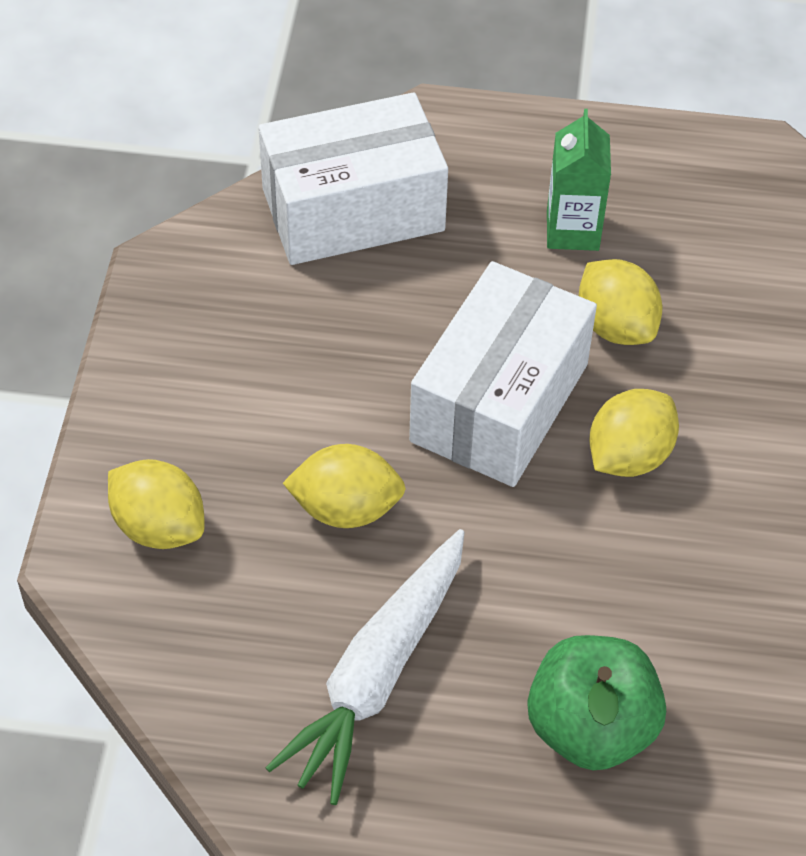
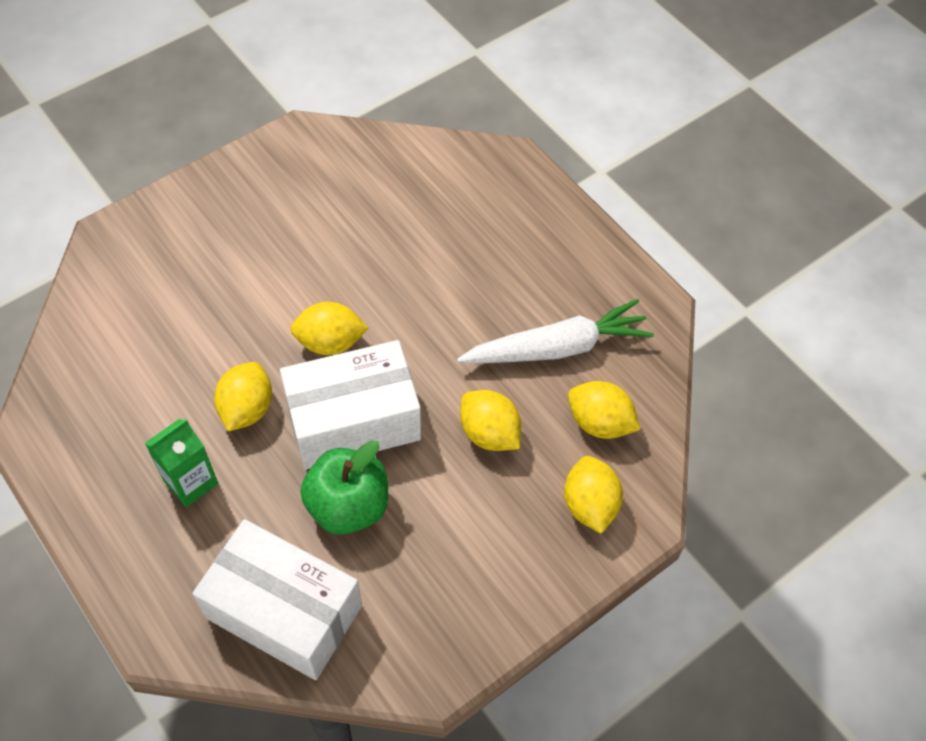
camera: 135 degrees left, 5 degrees up
(235, 625) = (599, 423): none -> yellow lemon
(590, 727) = (492, 255): green apple -> green apple (348, 506)

